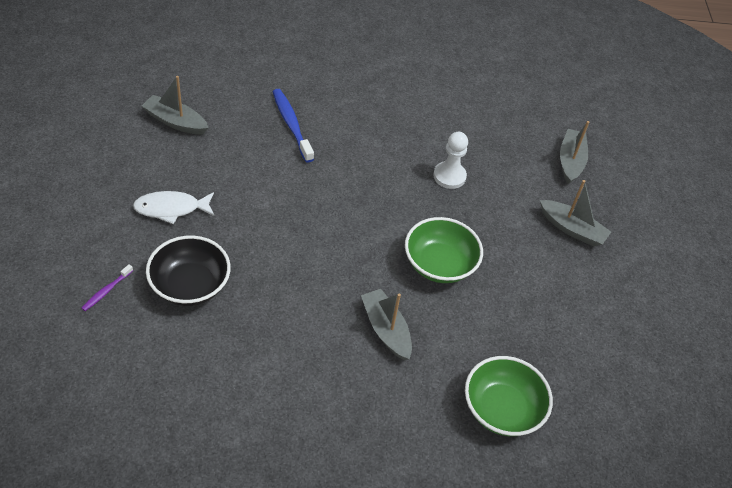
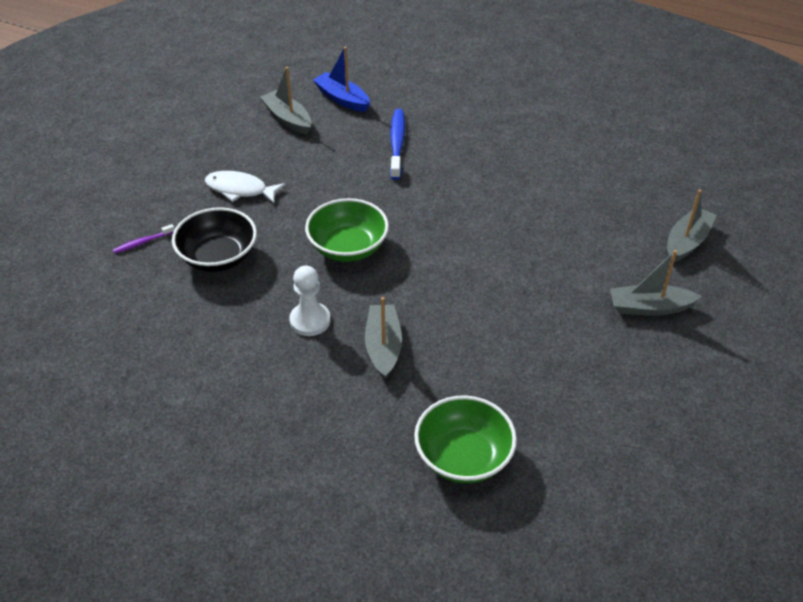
camera: 30 degrees right, 5 degrees down
(216, 89) = (342, 99): none -> blue boat
(439, 264) = (476, 303): green bowl -> green bowl (348, 247)
(449, 176) = (536, 225): white pawn -> white pawn (310, 320)
(572, 229) = (649, 307): grey boat -> grey boat turned 120 degrees clockwise

